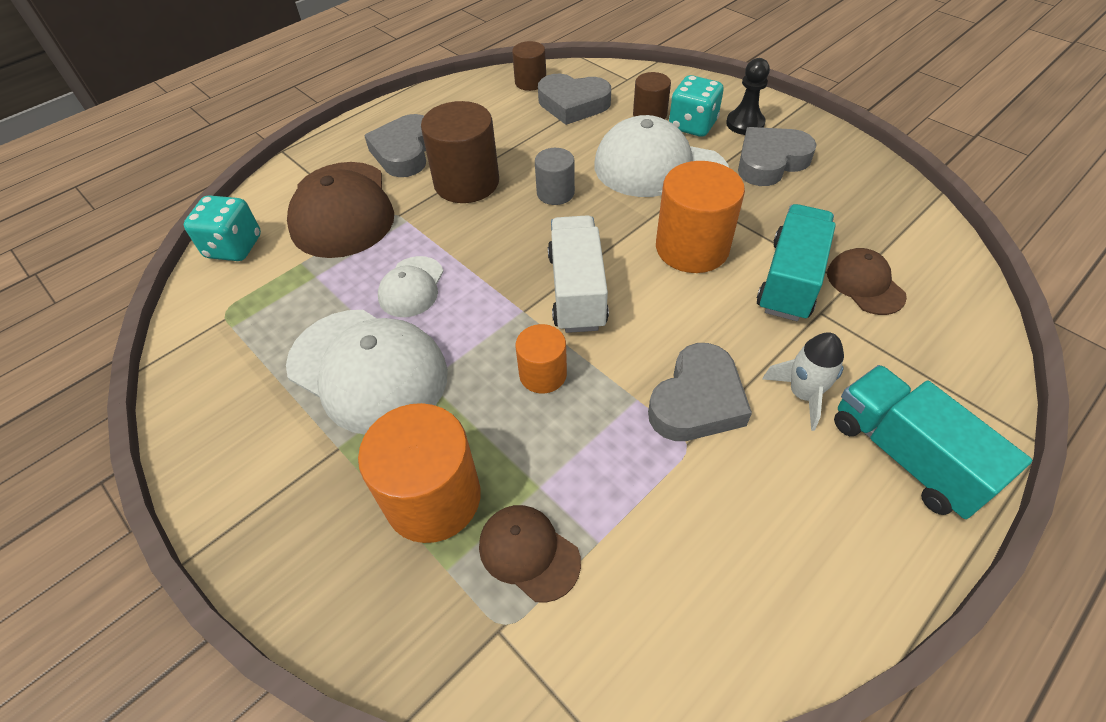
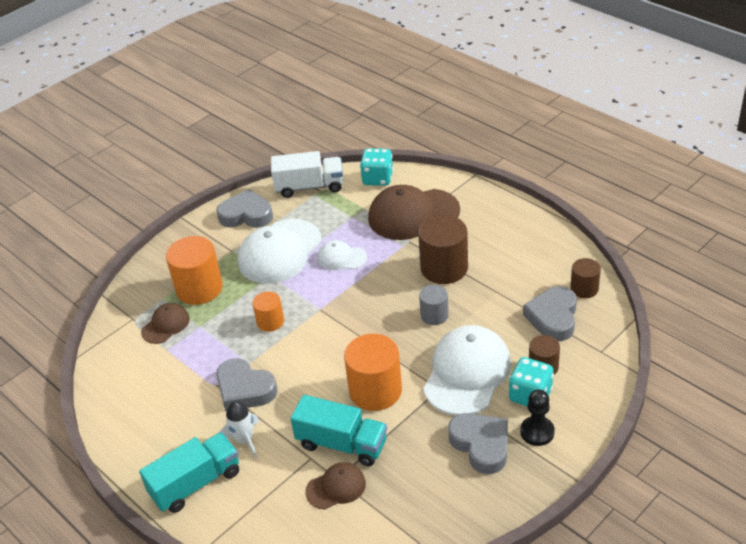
camera: 90 degrees right, 10 degrees down
(404, 152) = (478, 232): grey heart -> grey heart (246, 215)
(577, 290) = (336, 332): white truck -> white truck (309, 187)

